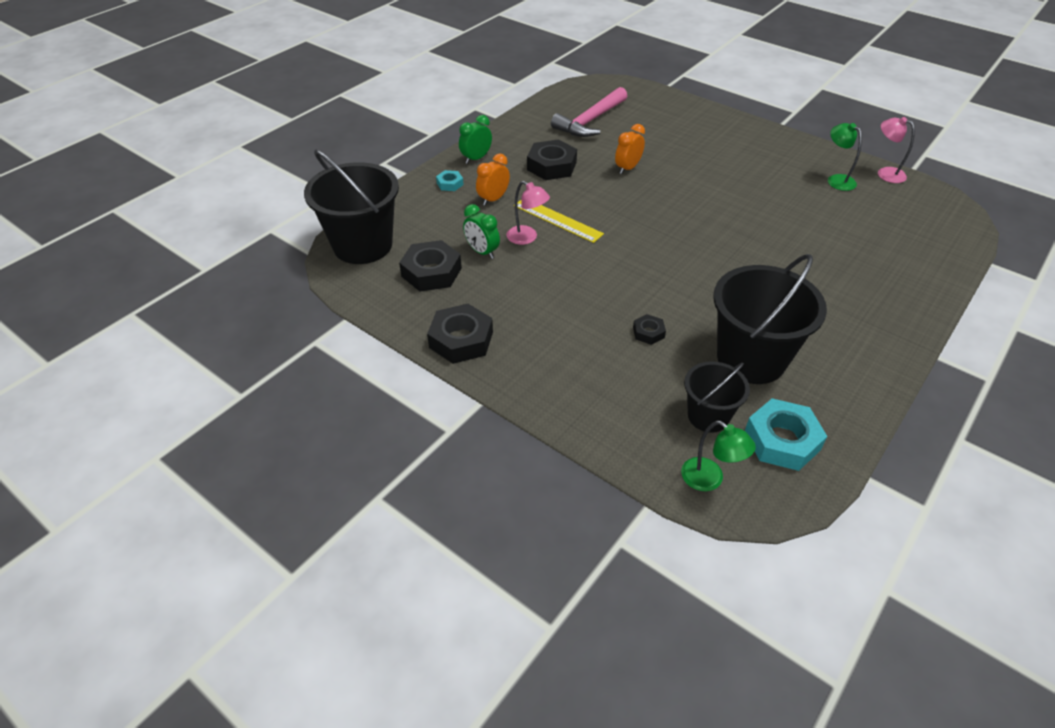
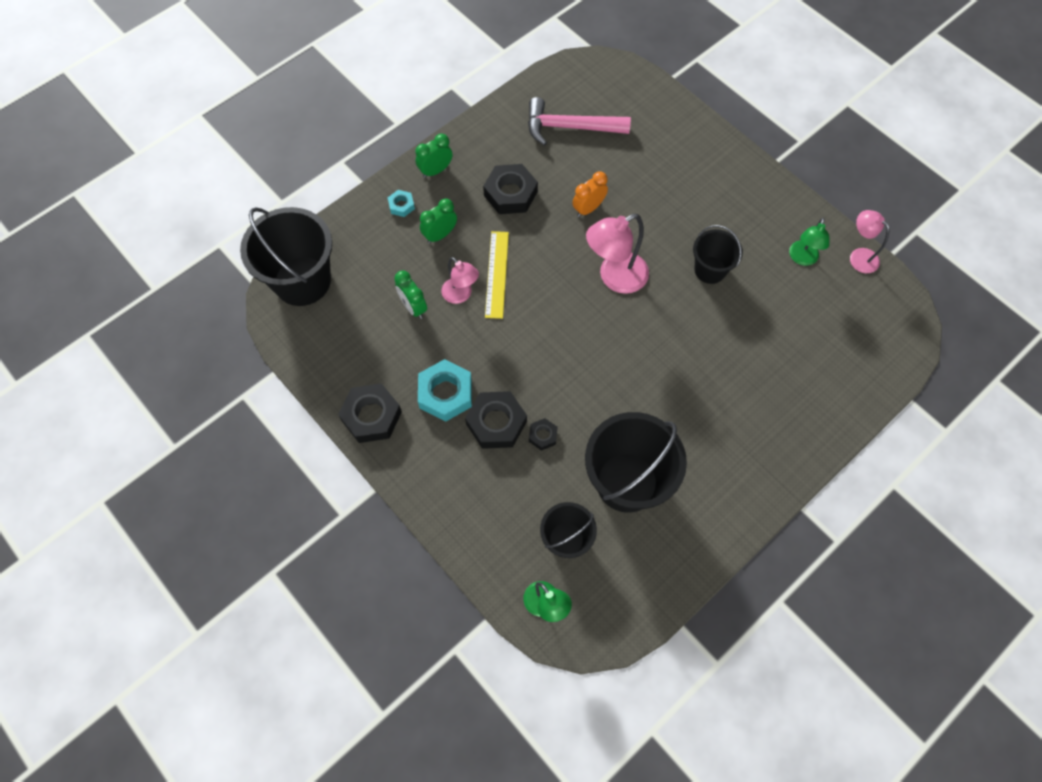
camera: 10 degrees right, 20 degrees up
(431, 272) = (360, 327): black nut -> black nut (496, 423)
(493, 199) = (440, 235): orange clock -> green clock
(557, 220) = (497, 274): yellow ruler -> yellow ruler turned 45 degrees clockwise
(590, 121) = (569, 127): pink hammer -> pink hammer turned 45 degrees clockwise
(671, 210) = (614, 277): none -> pink lamp
(757, 195) = (710, 270): none -> black bucket
(782, 440) = (621, 576): turquoise nut -> turquoise nut (445, 393)
(836, 180) = (802, 258): green lamp -> green lamp turned 135 degrees counterclockwise

